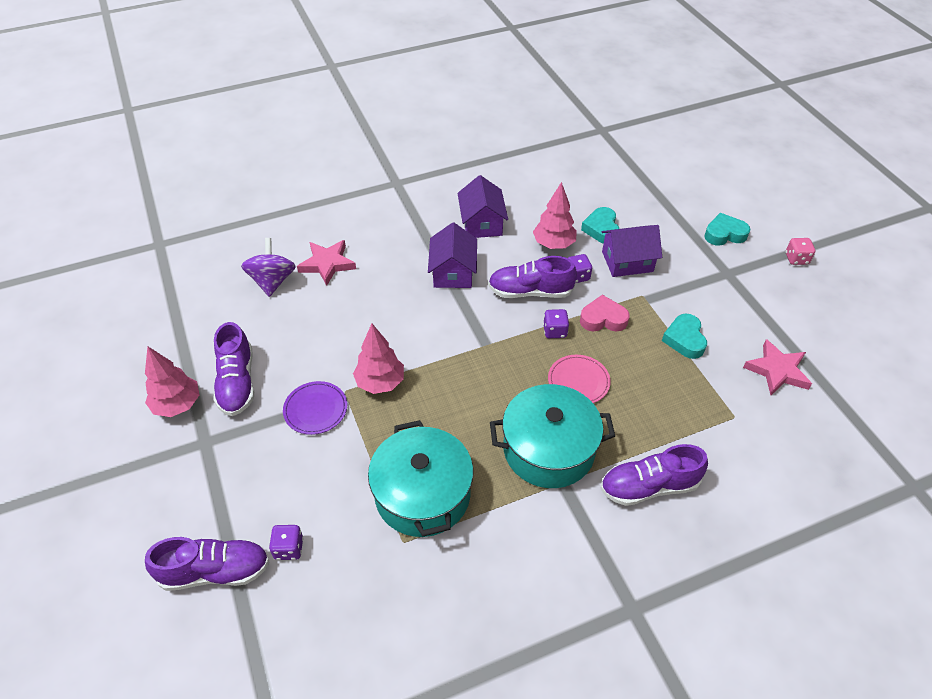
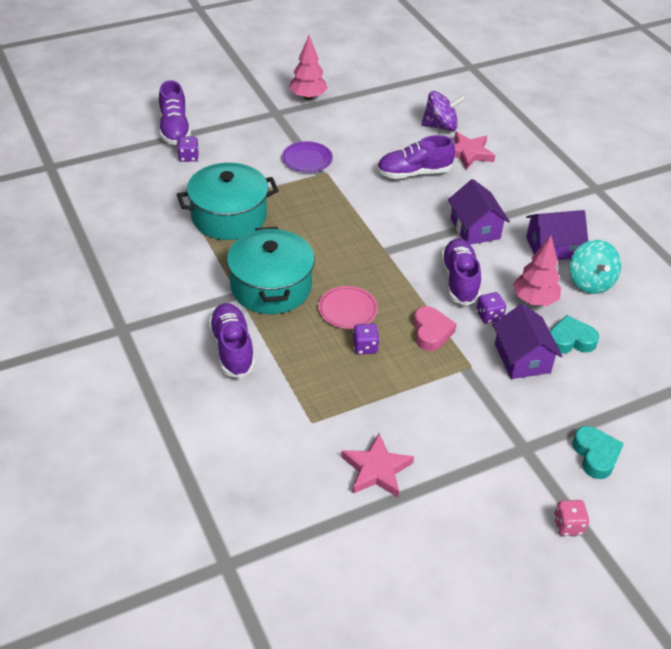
camera: 85 degrees right, 5 degrees down
(237, 382) = (330, 120): purple shoe -> purple shoe (414, 173)
(380, 382) = (336, 190): pink tree -> none
(453, 272) = (475, 228): purple house -> purple house turned 75 degrees clockwise
(528, 206) = (590, 282): none -> turquoise spinning top
(555, 331) = (409, 296): purple dice -> purple dice (365, 347)
(684, 339) = (411, 394): turquoise heart -> none

